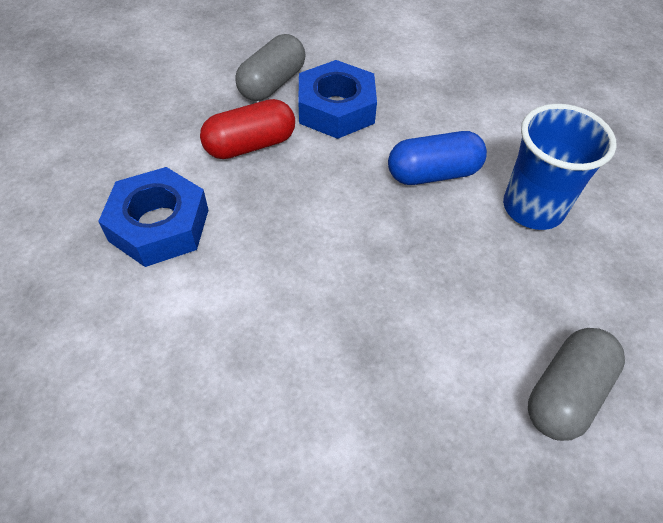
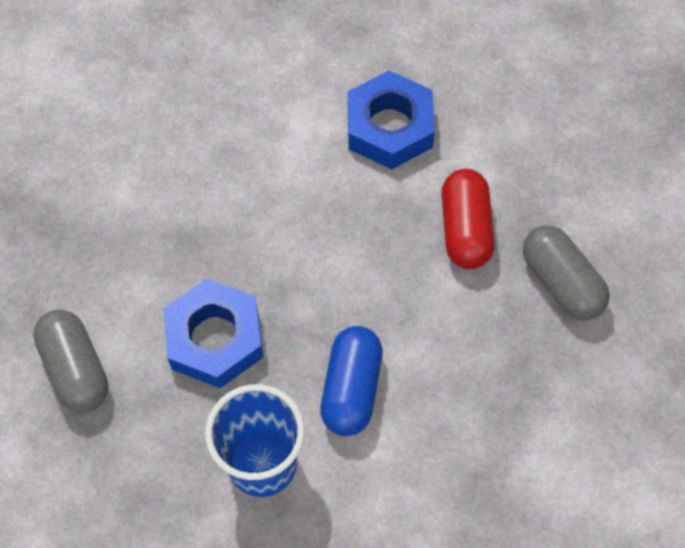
camera: 115 degrees right, 10 degrees up
(336, 109) = (491, 334): blue nut -> blue nut (215, 339)

